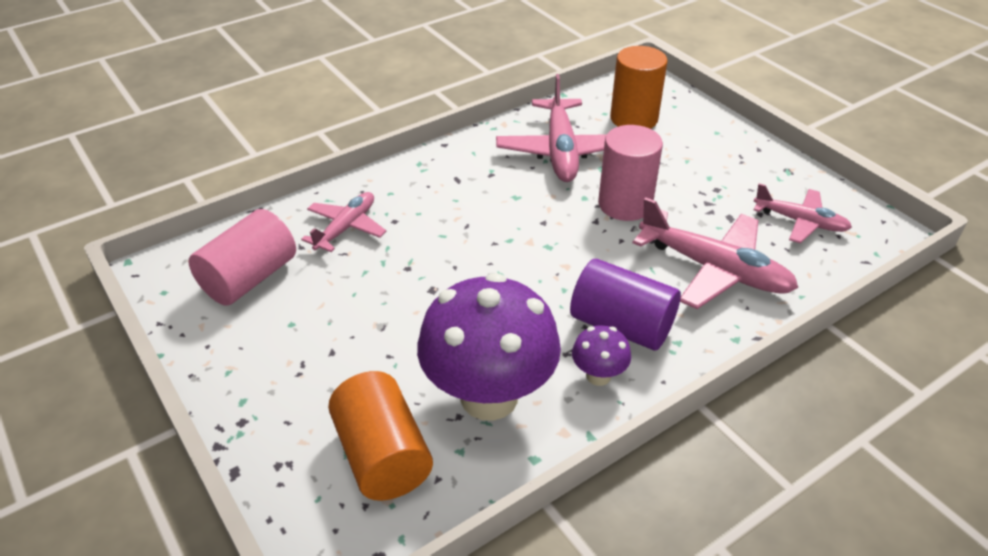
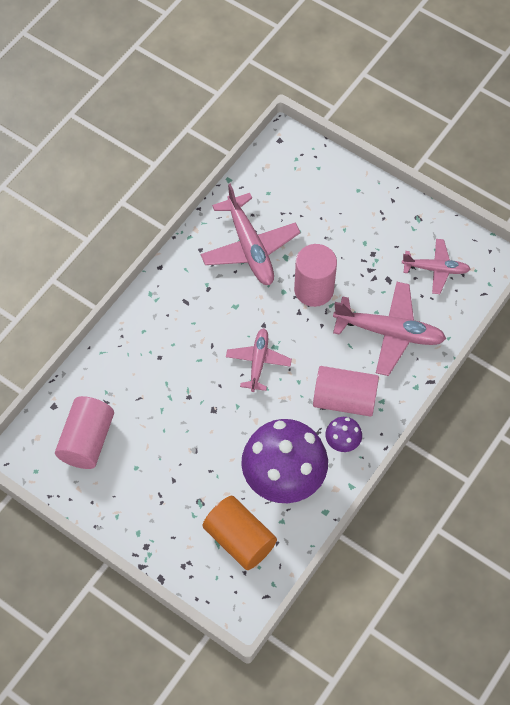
camera: 20 degrees left, 20 degrees up
(346, 228) = (129, 375): pink plane -> pink plane (258, 362)
(621, 325) = (344, 399): purple cylinder -> pink cylinder
(634, 118) = (292, 193): orange cylinder -> none

